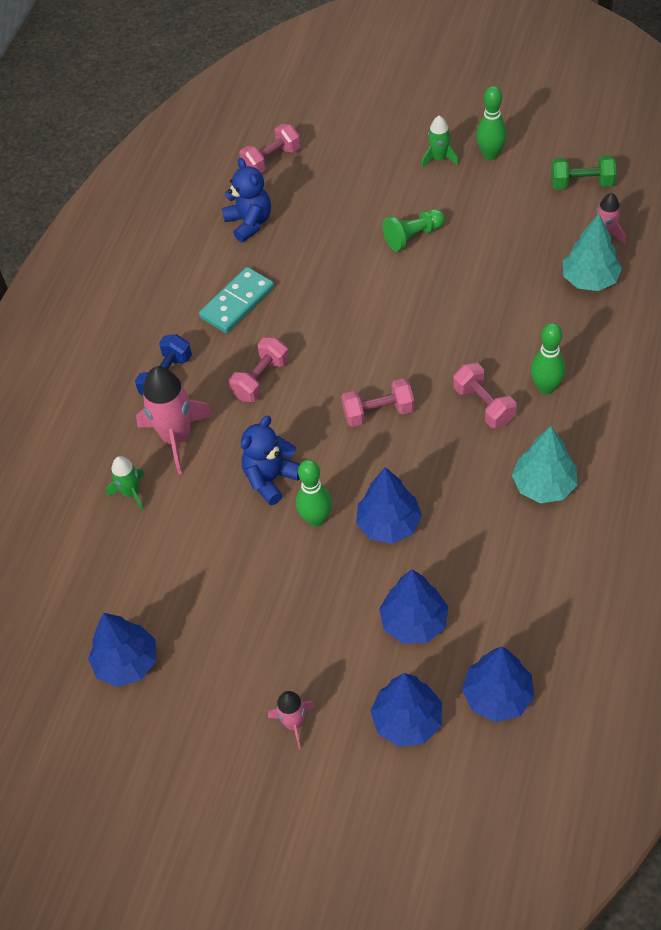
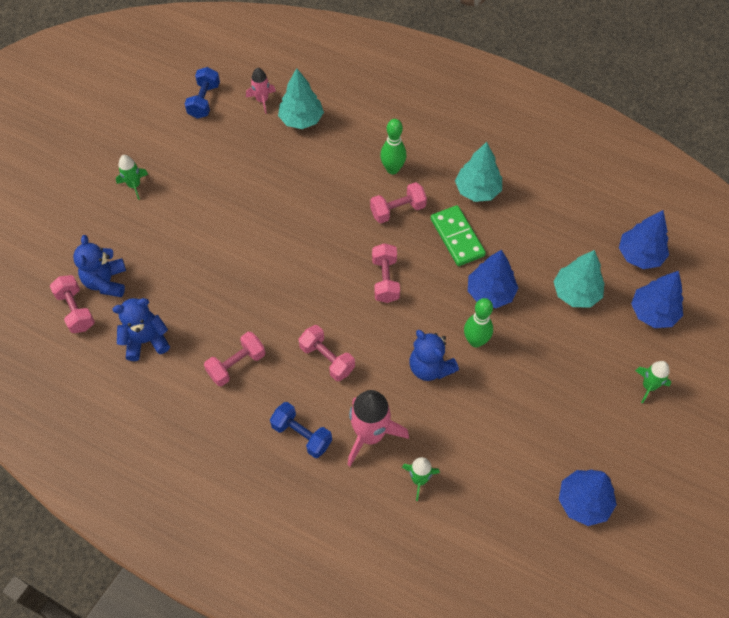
camera: 85 degrees left, 5 degrees up
(237, 303) = (236, 365): turquoise domino -> pink dumbbell
(294, 723) = (648, 386): pink rocket -> green rocket
(311, 172) = (106, 282): none -> blue teddy bear
(413, 236) = (213, 221): green pawn -> none
(414, 622) = (576, 293): blue tree -> turquoise tree
(462, 475) = (457, 237): none -> green domino
(490, 155) = (147, 150): green bowling pin -> none
(582, 183) = (204, 101): green dumbbell -> blue dumbbell

